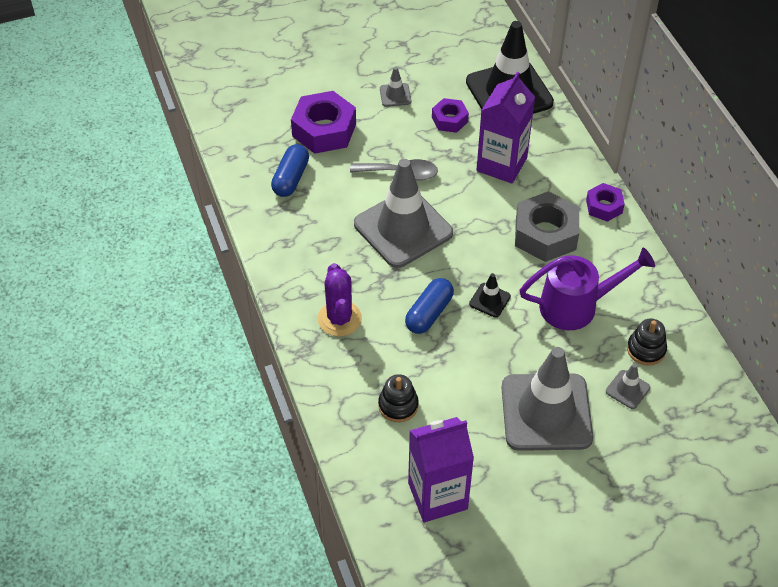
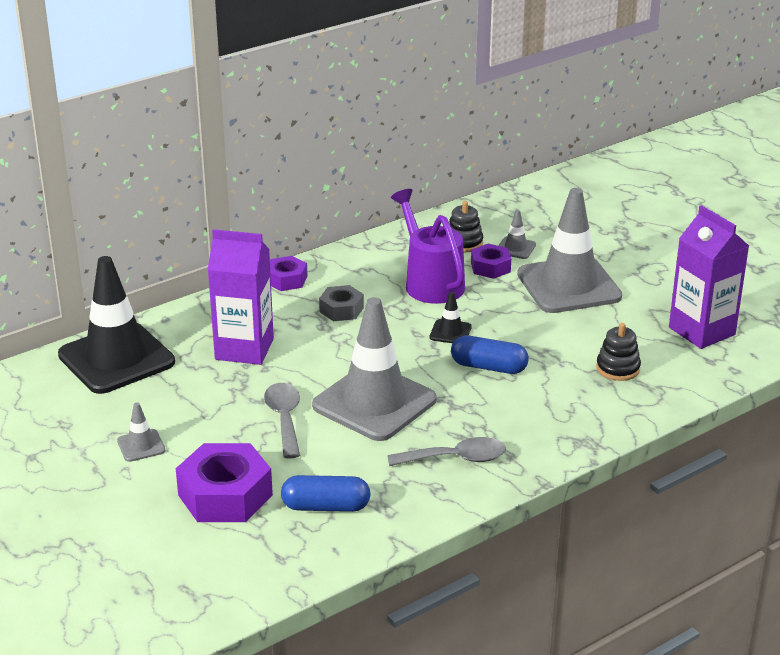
camera: 105 degrees left, 20 degrees down
(315, 261) = (456, 459): none -> grey spoon
(339, 319) = (530, 425): purple cactus -> none
(449, 120) = (178, 396): purple nut -> purple nut (490, 267)
(545, 234) = (341, 309): grey nut -> grey nut, size x0.56

